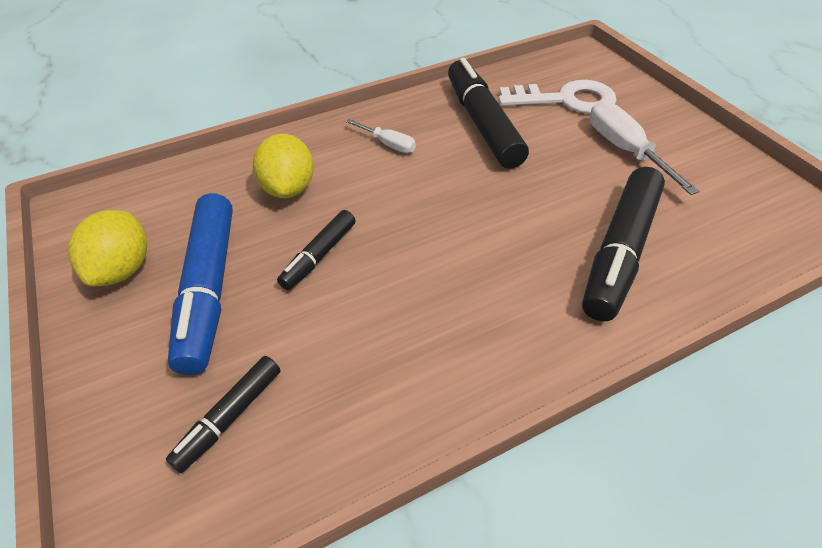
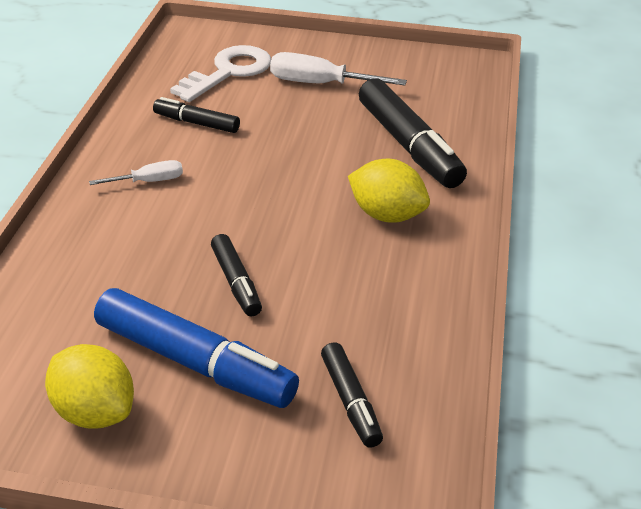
camera: 55 degrees left, 10 degrees down
(289, 188) = (125, 262): yellow lemon -> yellow lemon (386, 215)
(482, 124) = (196, 123): black marker -> black marker, size x0.54

